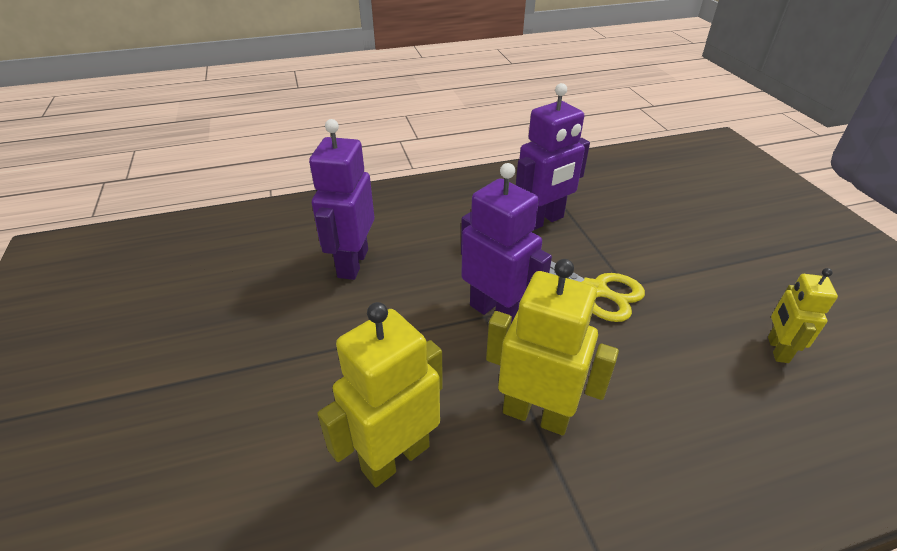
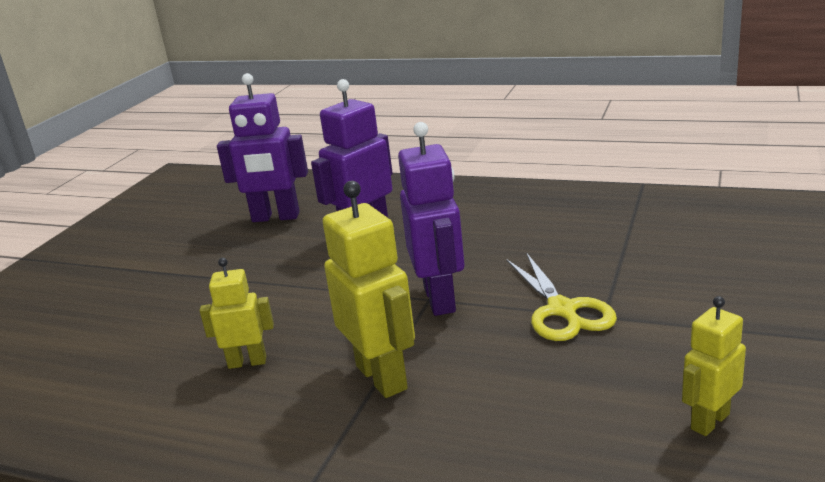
camera: 40 degrees right, 15 degrees down
(395, 457) = (247, 362): yellow robot -> yellow robot, size x0.59
(542, 221) = (585, 241): purple robot -> purple robot (275, 217)

